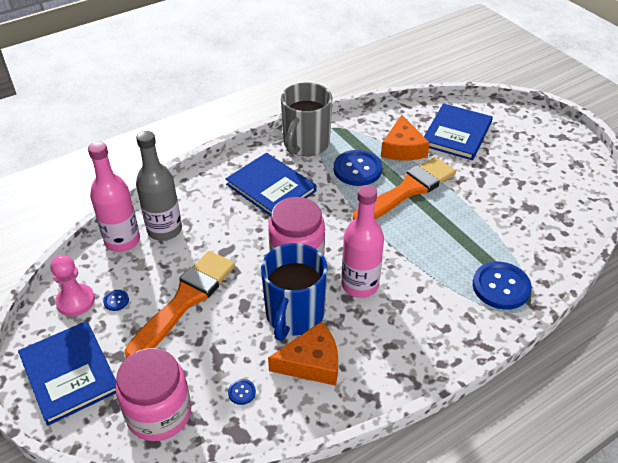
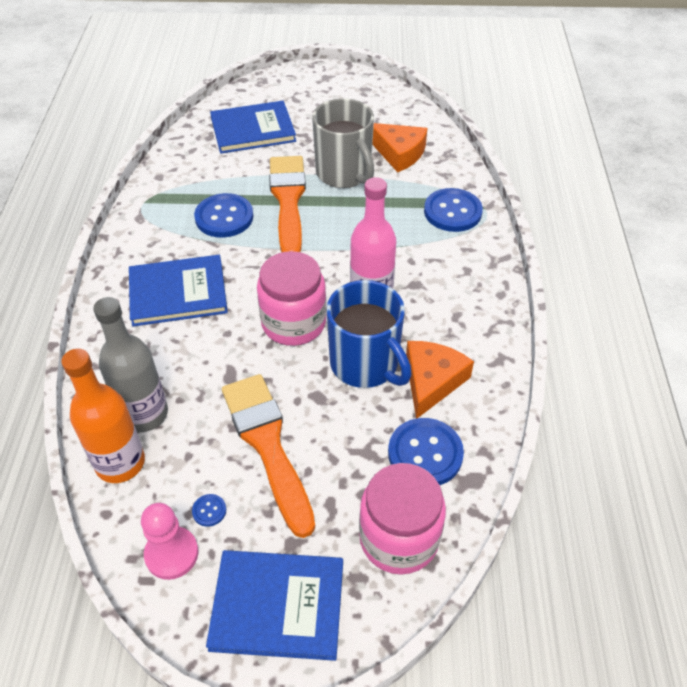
camera: 55 degrees left, 5 degrees up
(122, 241) = (120, 463): pink bottle -> orange bottle
(241, 392) = (425, 453): blue button -> blue button, size x2.33
(305, 144) = (145, 233): grey mug -> grey mug (344, 173)
(402, 148) = (231, 172): orange cheese -> orange cheese (399, 153)
(457, 134) = (253, 130): blue book -> blue book turned 75 degrees counterclockwise

